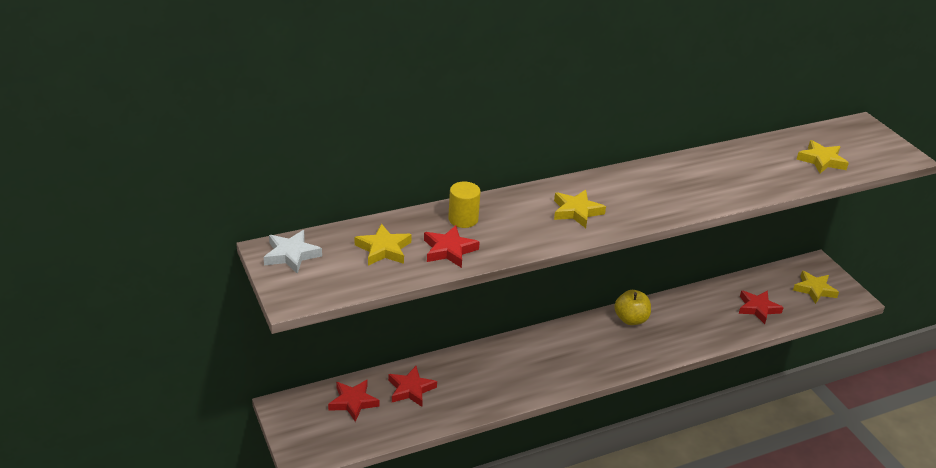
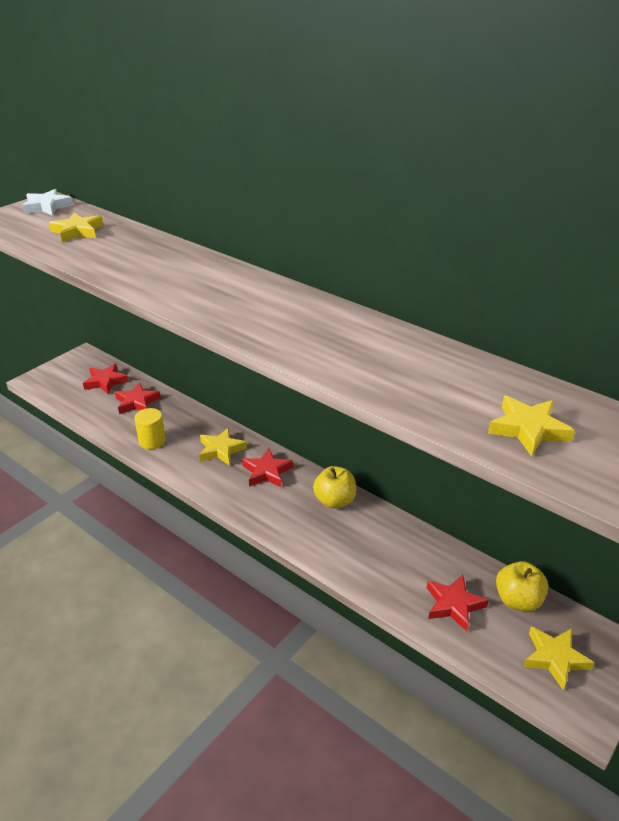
camera: 65 degrees right, 0 degrees up
(449, 250) = (95, 253): red star -> red star (267, 472)
(463, 219) = (149, 248): yellow cylinder -> yellow cylinder (152, 441)
(576, 211) = (211, 292): yellow star -> yellow star (221, 450)
(765, 281) = (517, 600): none -> yellow apple

